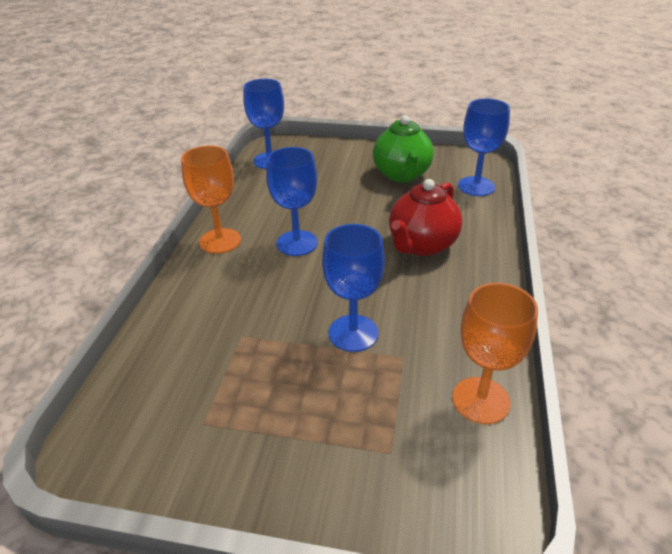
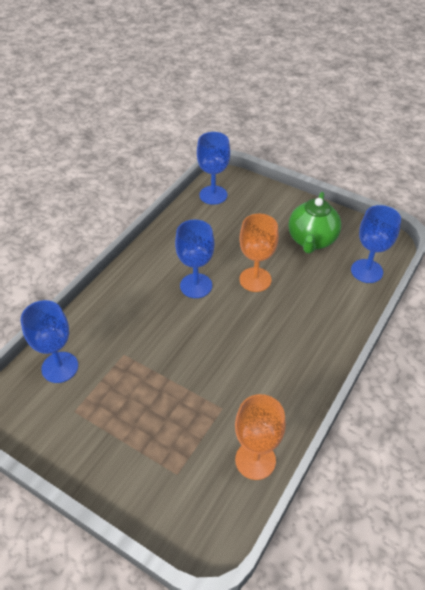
camera: 20 degrees right, 10 degrees up
(220, 241) = (142, 266): orange goblet -> orange goblet (255, 279)
(353, 333) = (197, 377): blue goblet -> blue goblet (60, 367)
(422, 245) = (288, 317): red teapot -> none

